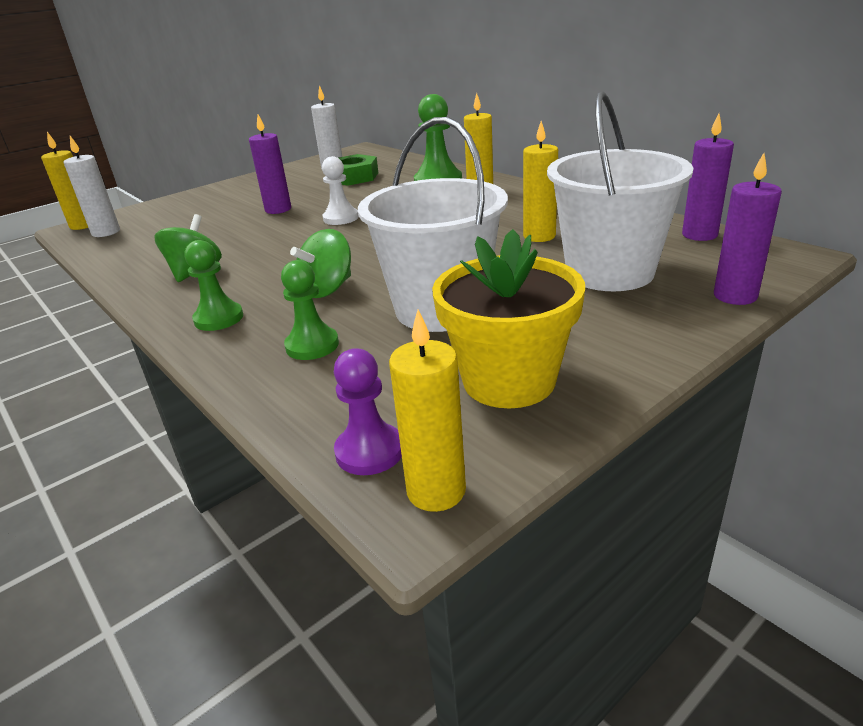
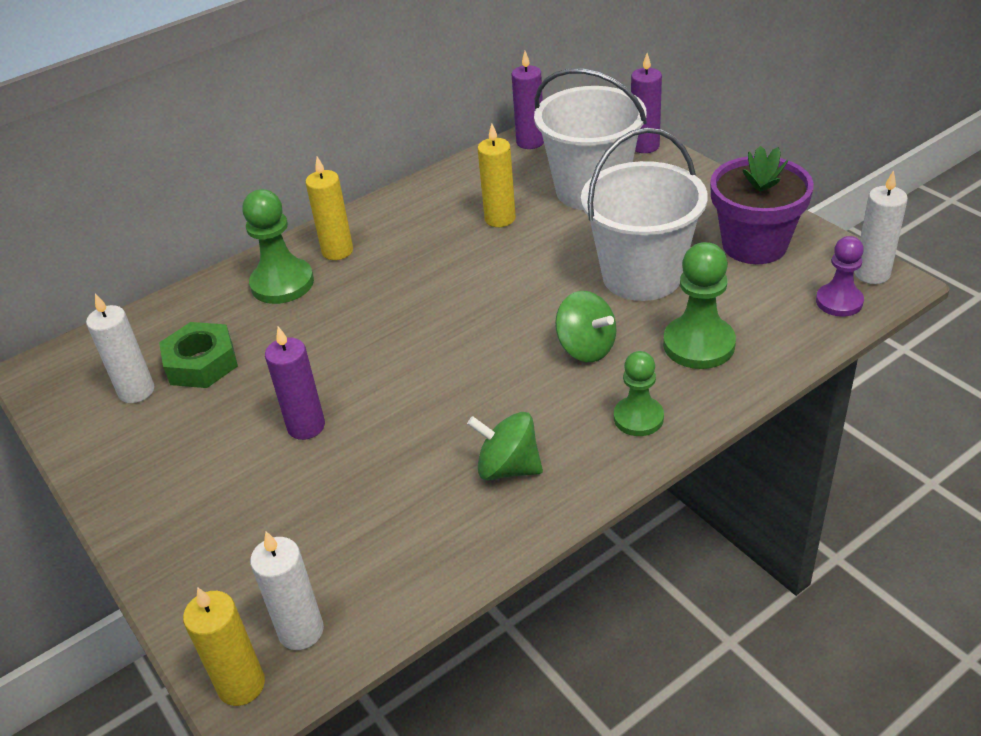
camera: 85 degrees left, 10 degrees up
(312, 345) = (699, 344): green pawn -> green pawn, size x1.52
(341, 218) = (376, 359): white pawn -> none
(436, 491) = (872, 274): yellow candle -> white candle
(509, 381) = (754, 245): yellow flower pot -> purple flower pot

